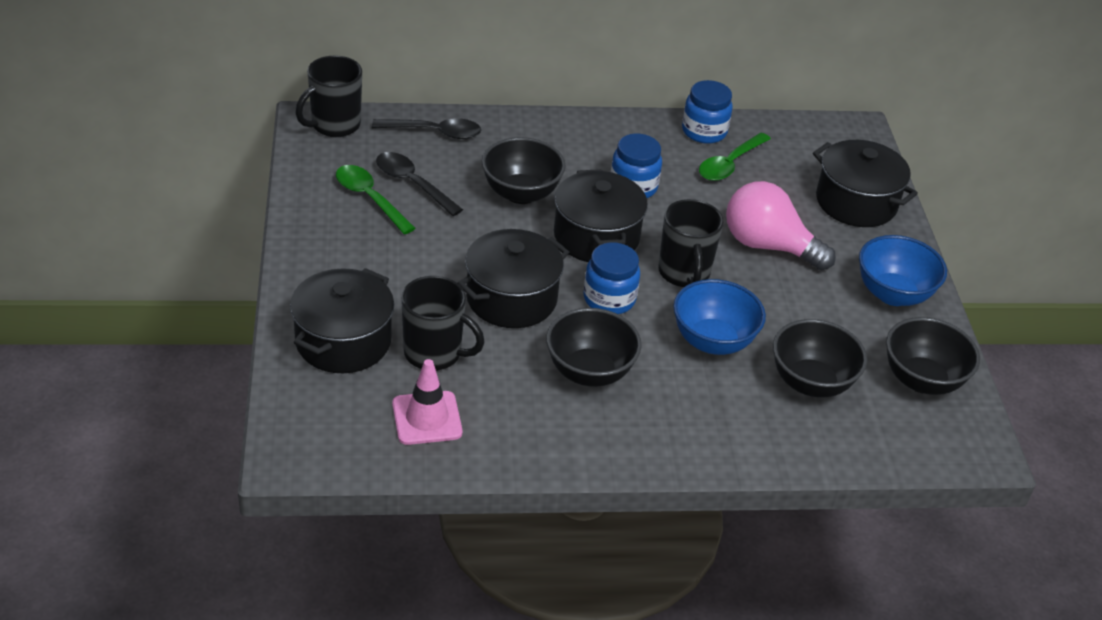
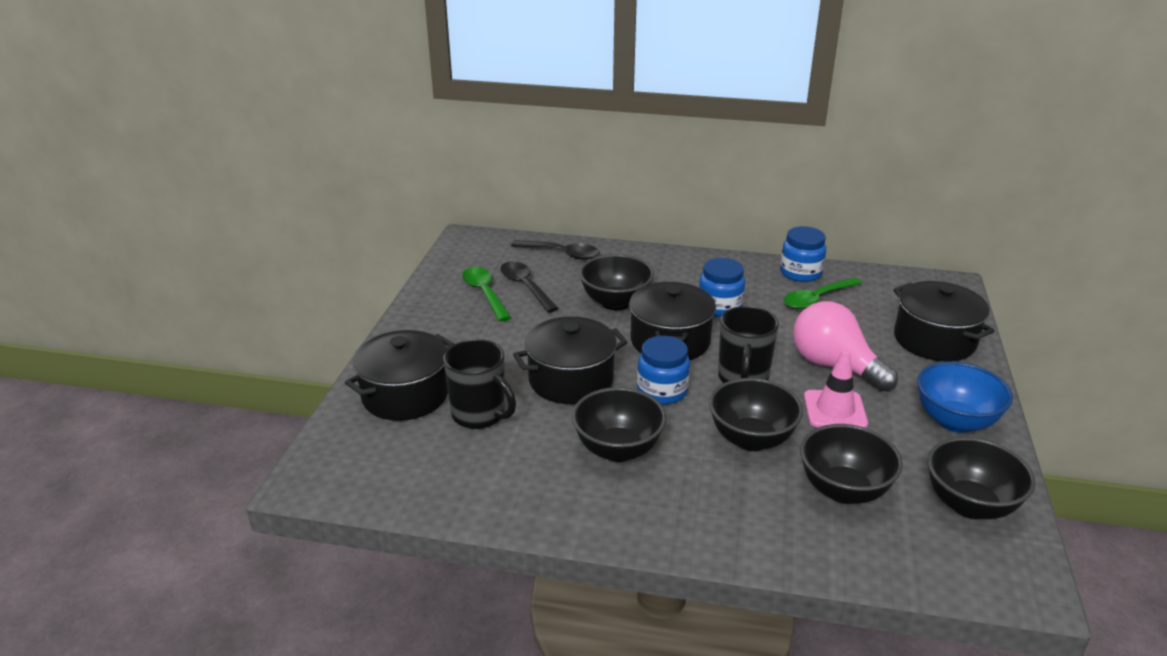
camera: 20 degrees right, 10 degrees down
(334, 125) = (483, 242): black mug -> none
(427, 418) = (446, 468): pink traffic cone -> pink traffic cone (835, 410)
(713, 341) = (751, 439): blue bowl -> black bowl

